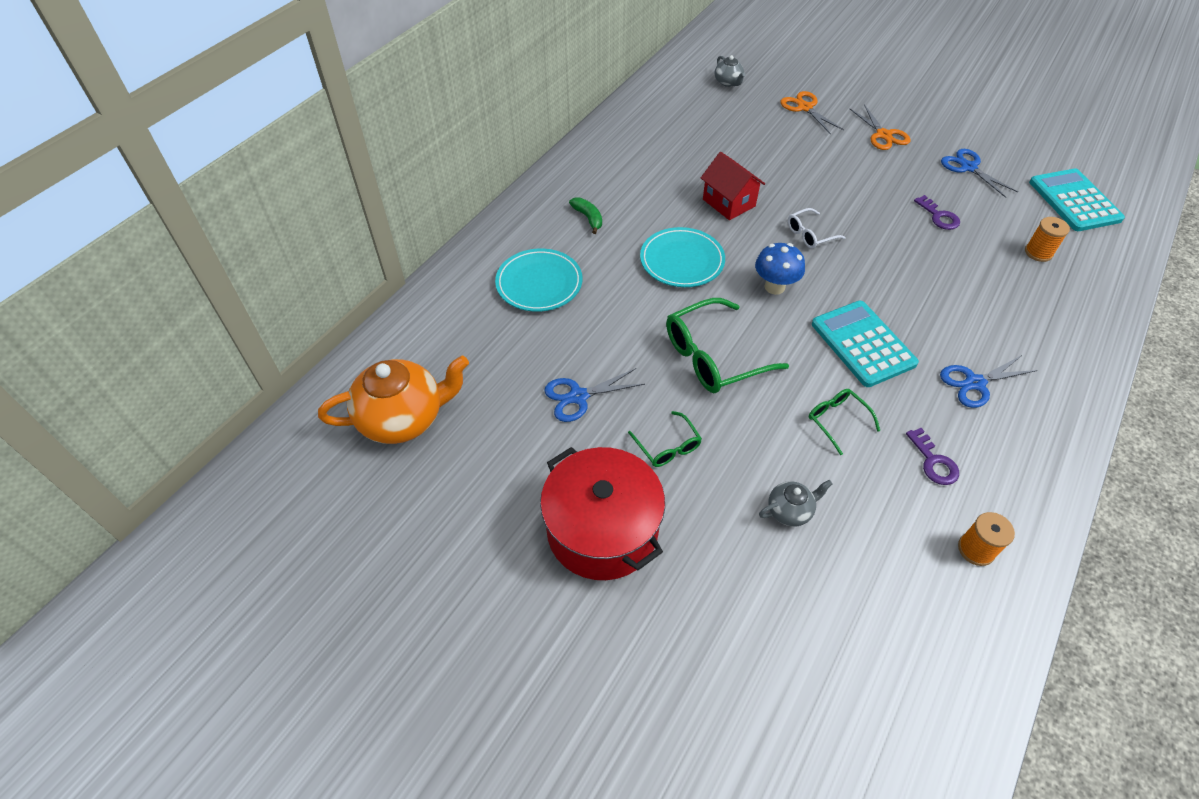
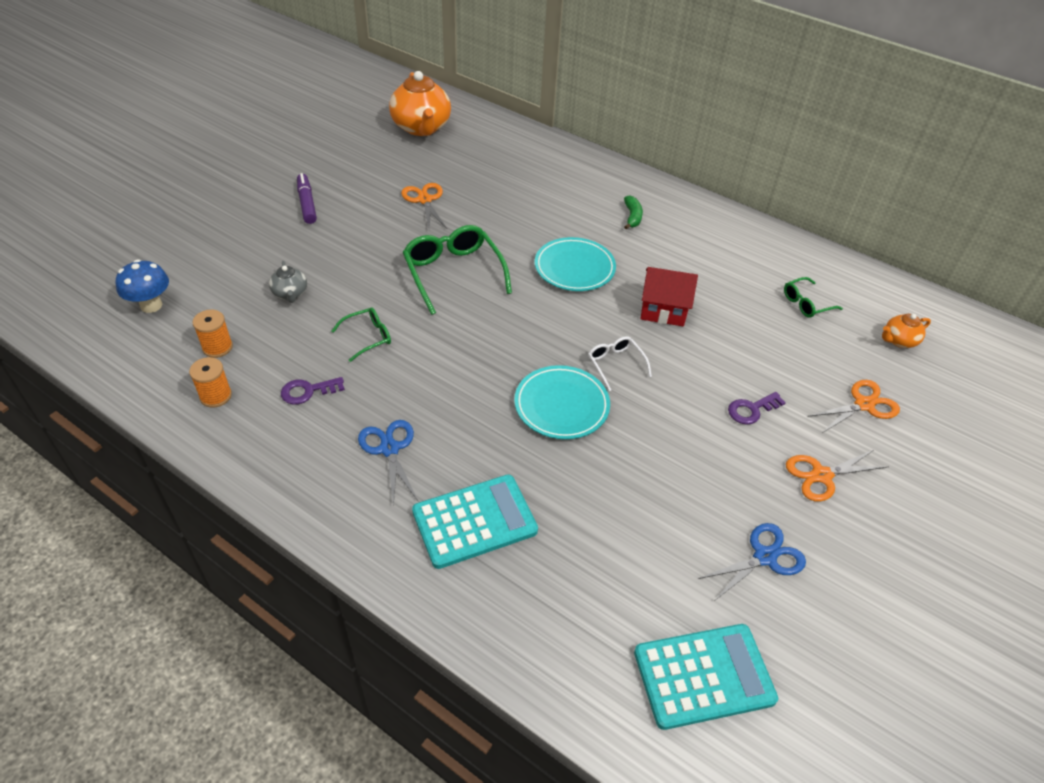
camera: 90 degrees right, 5 degrees down
(539, 283) = (548, 187): turquoise plate -> turquoise plate (561, 405)
(578, 396) = (424, 200): blue scissors -> orange scissors
(588, 218) = (632, 217): green banana -> green banana turned 60 degrees counterclockwise
(602, 530) = (307, 203): red pot -> purple marker
(667, 446) = (367, 239): green glasses -> green glasses (806, 303)
(728, 82) = (898, 340): grey teapot -> orange teapot
(728, 203) = (663, 310): red house -> red house turned 45 degrees clockwise
(774, 287) = (537, 324): blue mushroom -> blue mushroom (151, 305)
(863, 344) = (454, 374): turquoise calculator -> turquoise calculator (474, 521)
(939, 216) = (654, 492): purple key -> purple key (751, 410)
(1038, 252) = (588, 583): orange spool -> orange spool (217, 347)

